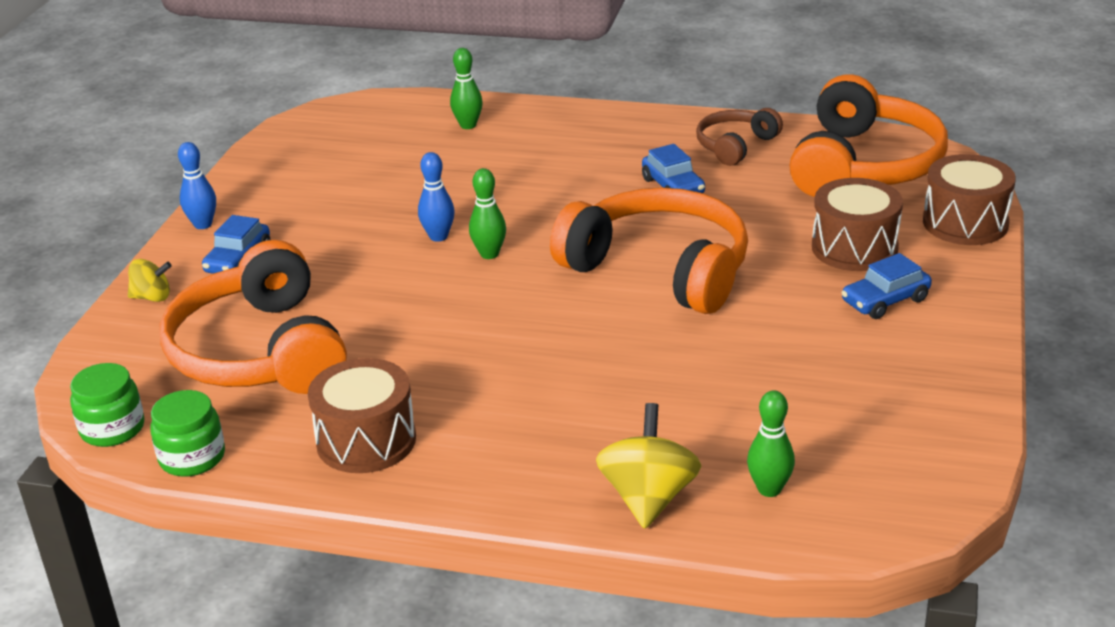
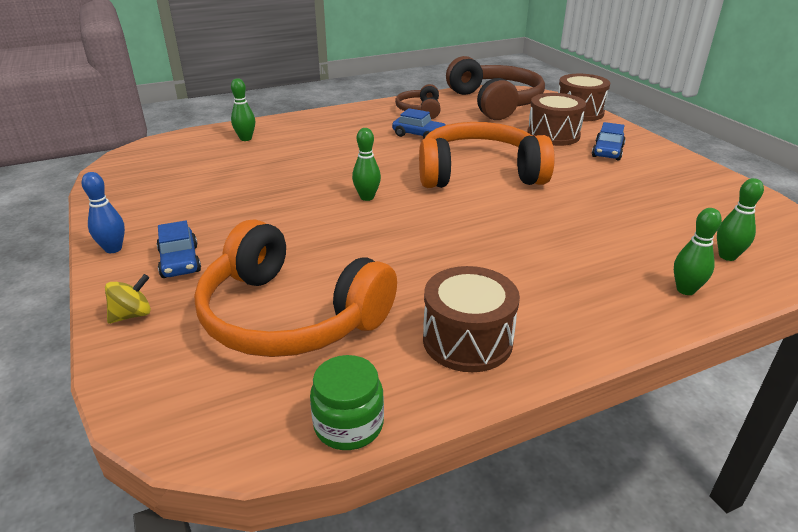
camera: 40 degrees left, 0 degrees up
(112, 429) = (235, 439): green jar -> none
(438, 237) = (317, 199): blue bowling pin -> none
(648, 497) = (685, 290): yellow spinning top -> green bowling pin
(864, 165) = (495, 103): orange headphones -> brown headphones

